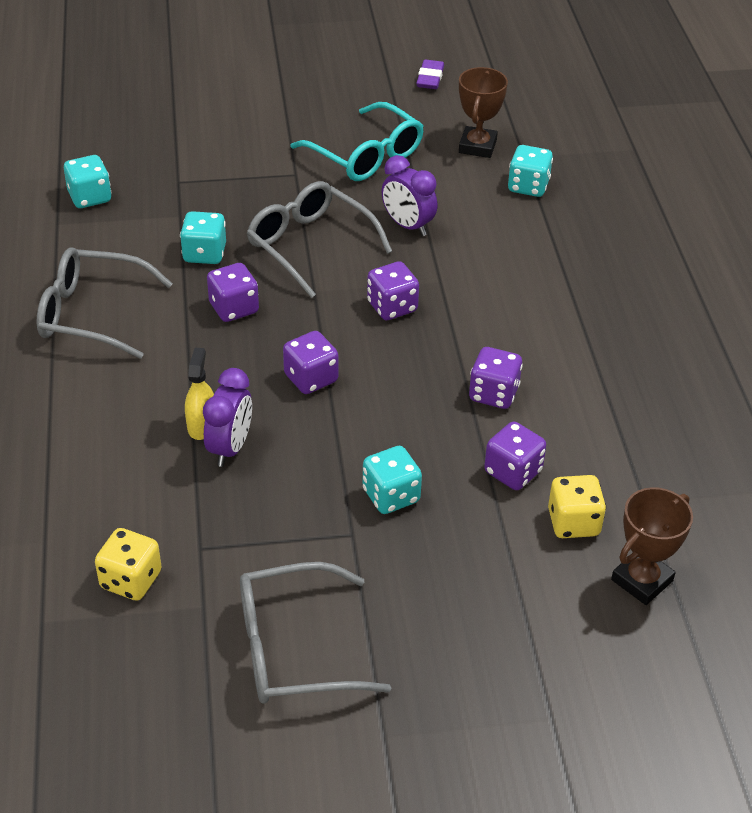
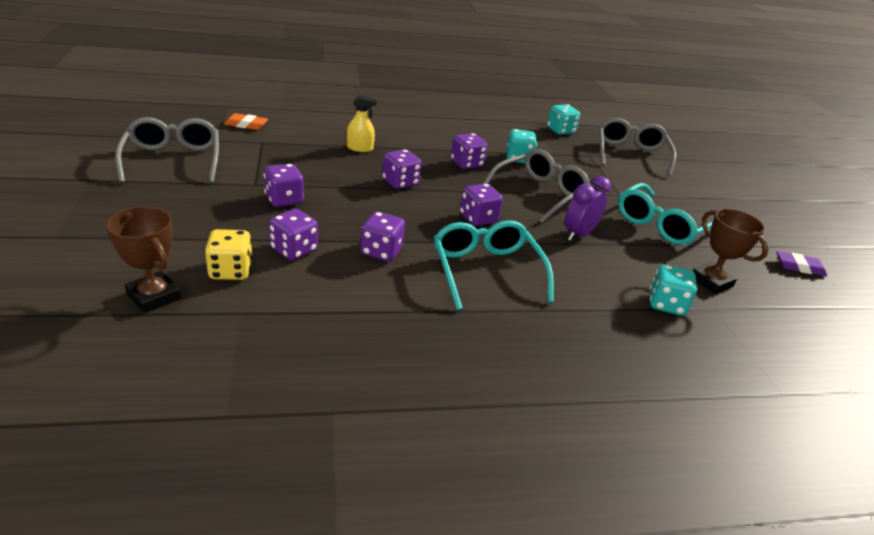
camera: 85 degrees right, 10 degrees down
(92, 314) = (455, 126): grey glasses -> grey glasses (630, 154)
(131, 580) = (246, 125): yellow dice -> orange eraser
(230, 448) = (339, 154): purple clock -> none
(391, 496) = (284, 200): turquoise dice -> purple dice
(477, 146) = (711, 282): brown trophy -> brown trophy turned 45 degrees clockwise
(507, 308) = (486, 271): none -> turquoise glasses

